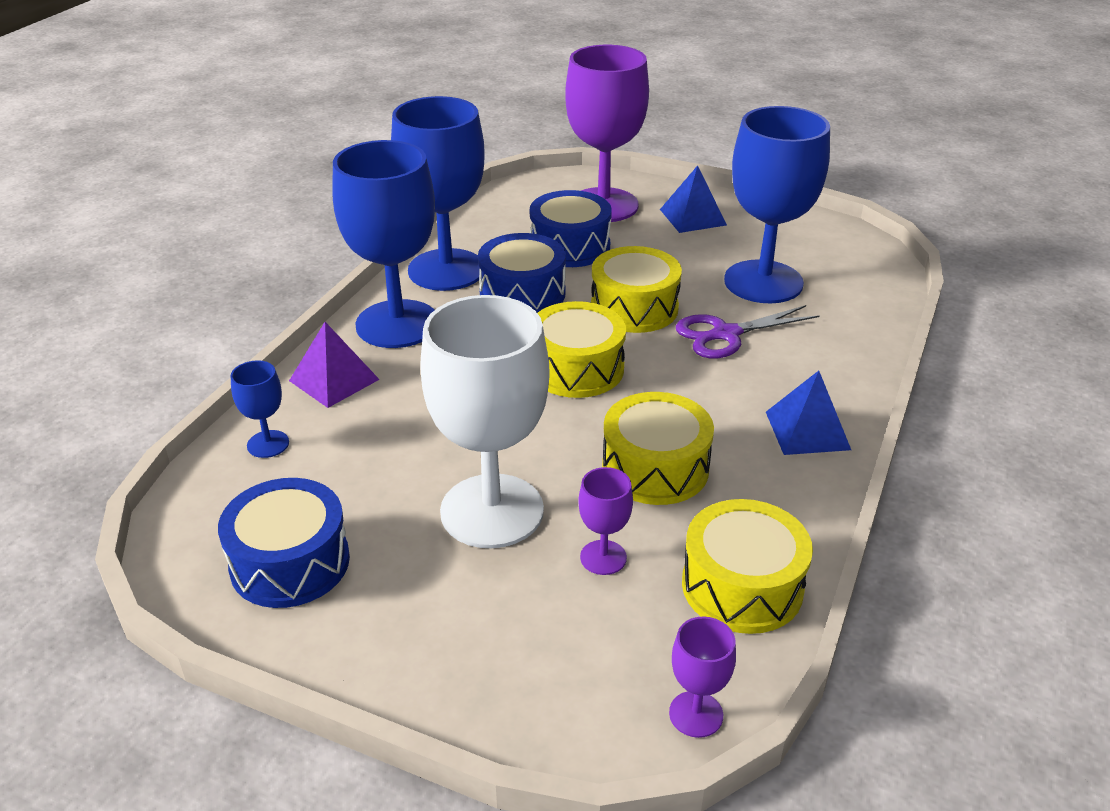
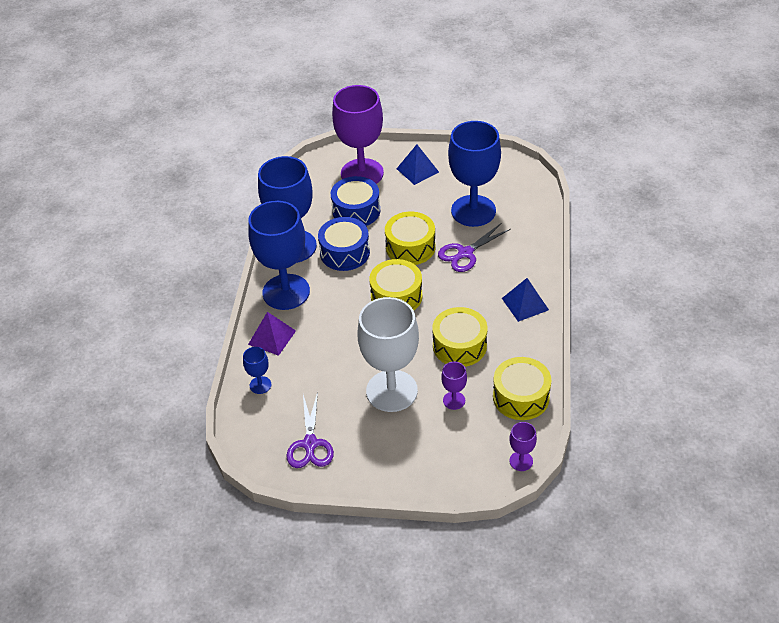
camera: 15 degrees left, 10 degrees up
(290, 563) = (310, 444): blue drum -> purple scissors

